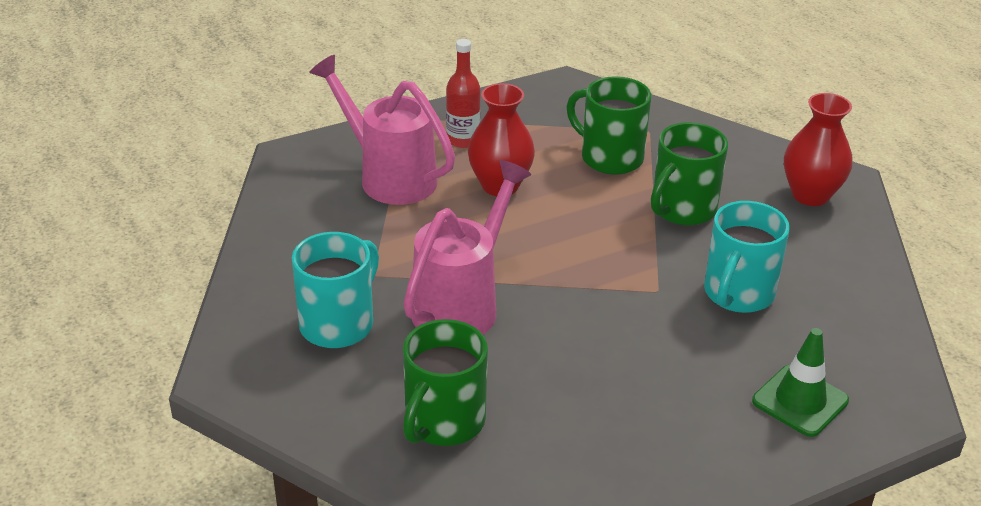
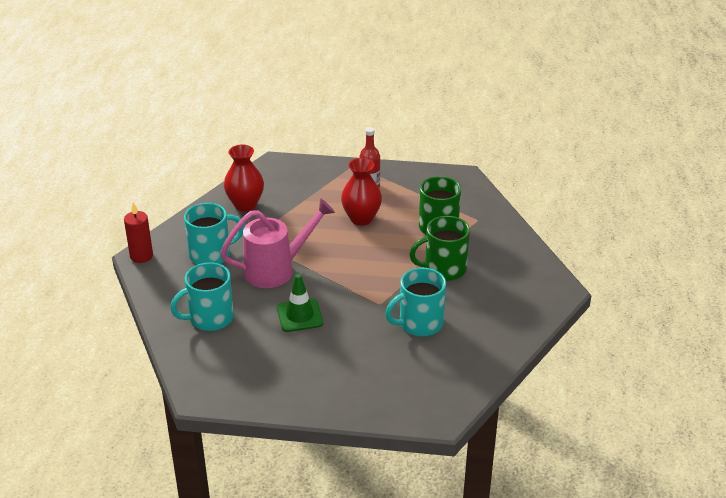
camera: 35 degrees right, 0 degrees up
(224, 374) = (141, 256): none -> red candle
(390, 177) = (311, 193): pink watering can -> none
(443, 422) = (210, 318): green mug -> turquoise mug
(800, 401) = (386, 387): green traffic cone -> green traffic cone (299, 315)
(810, 195) = (527, 291): red vase -> red vase (245, 204)

